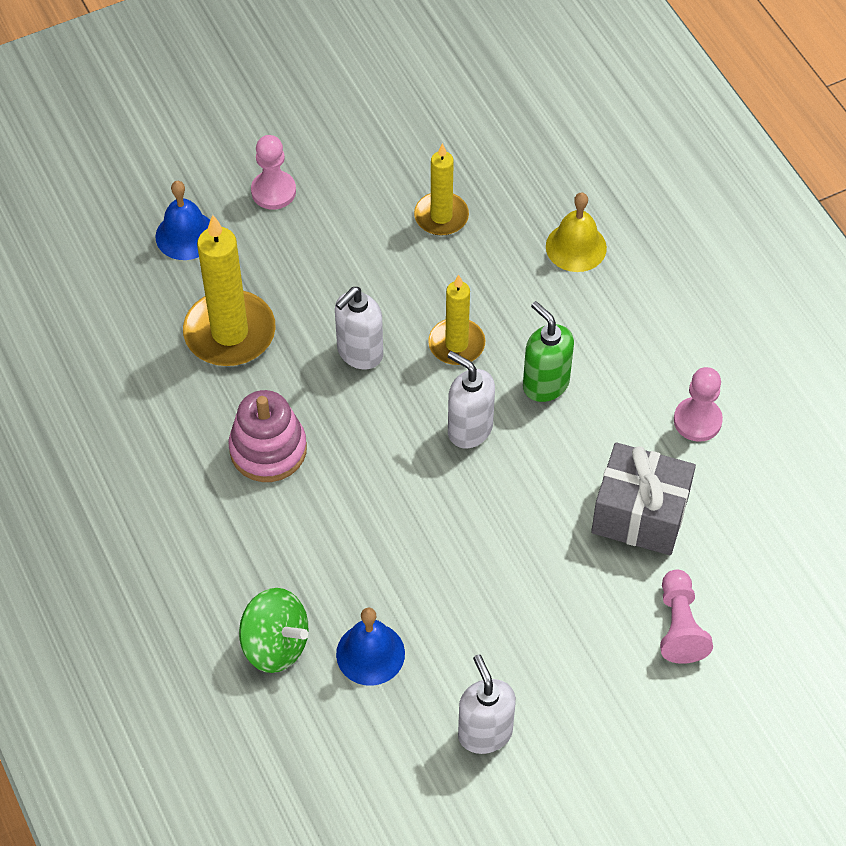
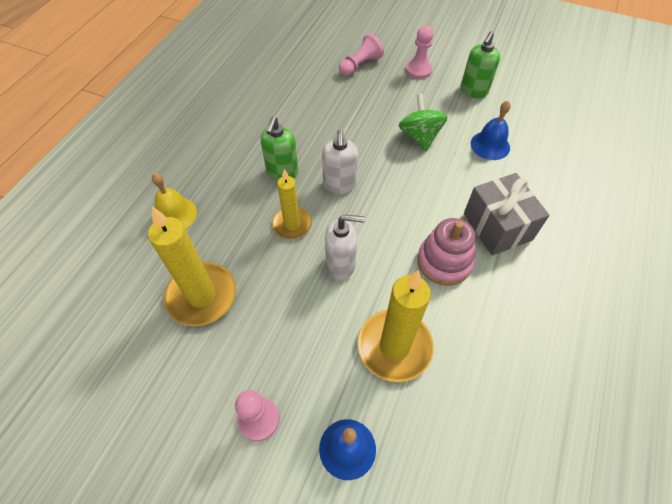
camera: 130 degrees left, 0 degrees up
(275, 644) = (530, 180): green spinning top -> green spinning top (419, 136)
(441, 216) = (202, 296): yellow candle -> yellow candle, size x1.63
(485, 733) = (473, 91): white soap dispenser -> green soap dispenser
(640, 514) = (321, 102): grey gift -> grey gift (497, 226)
(697, 420) = (250, 110): pink pawn -> pink pawn (418, 70)

